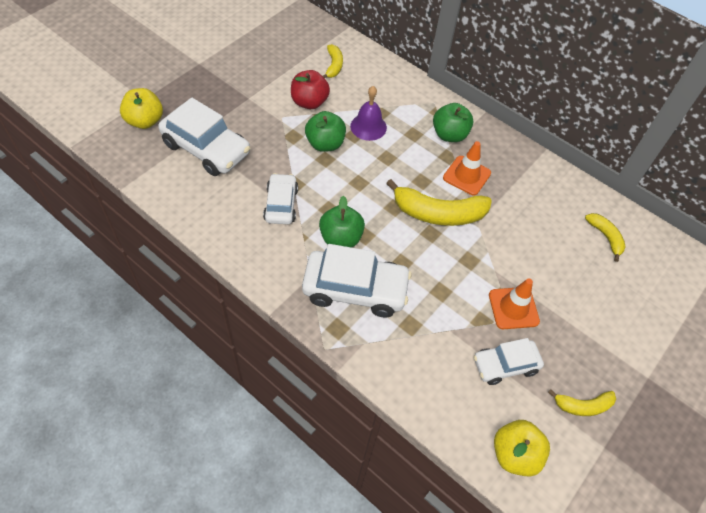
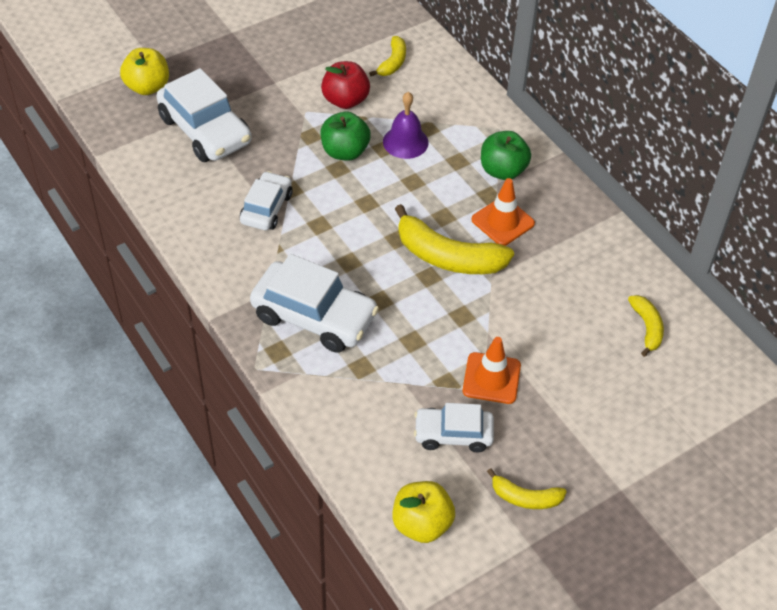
camera: 20 degrees right, 5 degrees down
(341, 238) = (320, 259): green apple -> none

